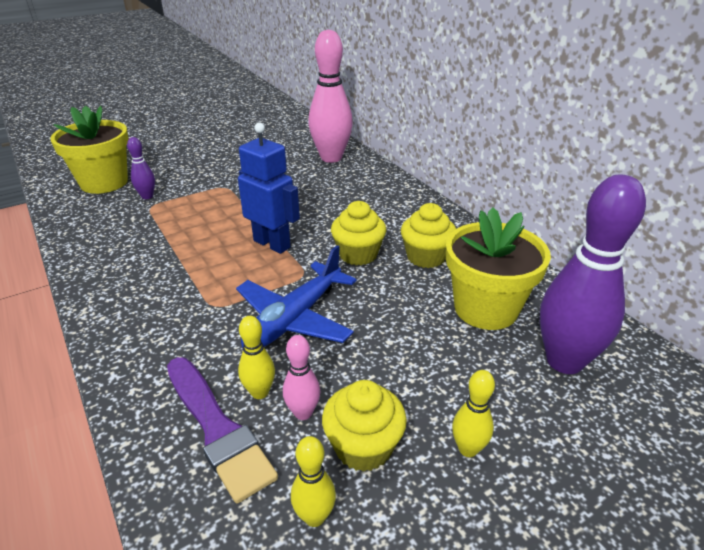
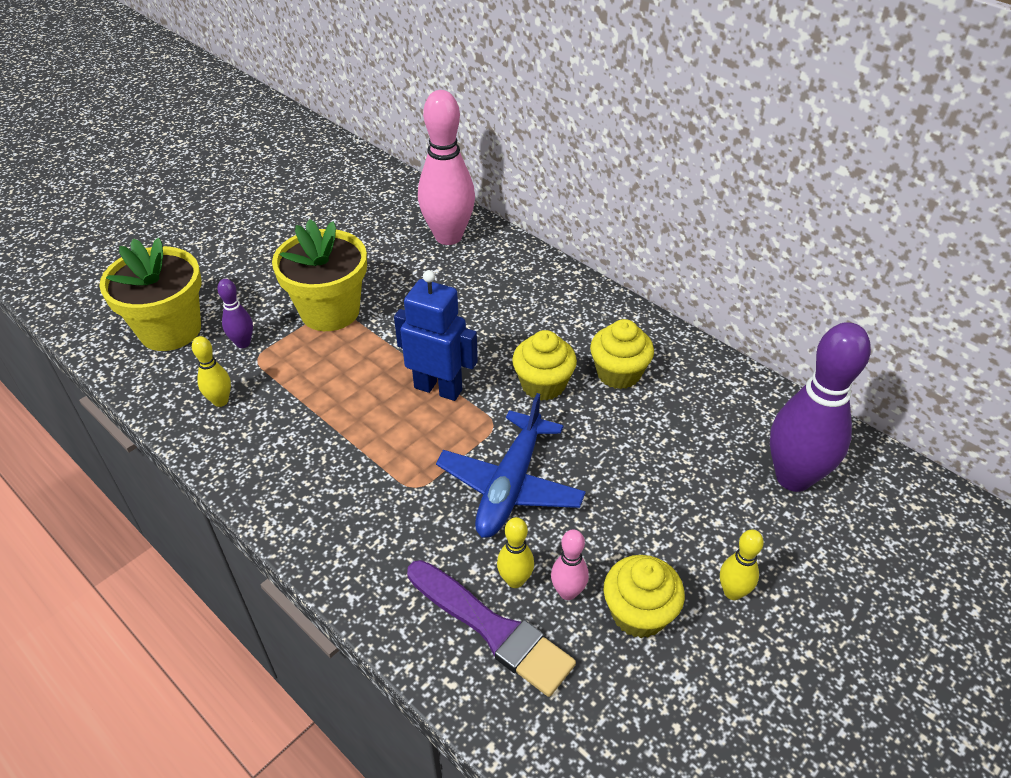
camera: 15 degrees left, 10 degrees up
(314, 516) = (622, 690): yellow bowling pin -> yellow bowling pin (220, 401)
(485, 308) = (702, 430): yellow flower pot -> yellow flower pot (330, 311)

